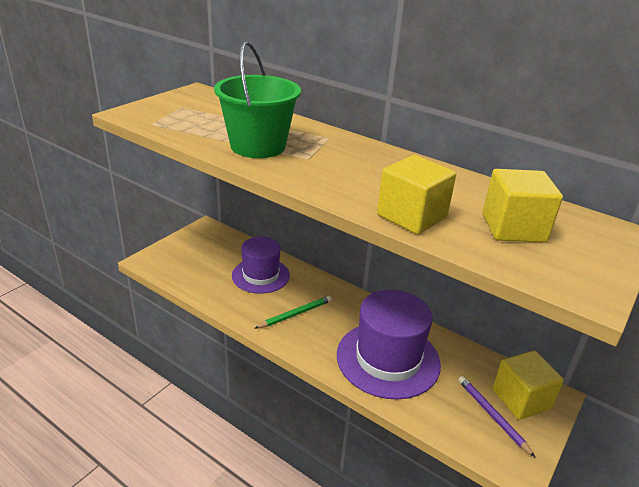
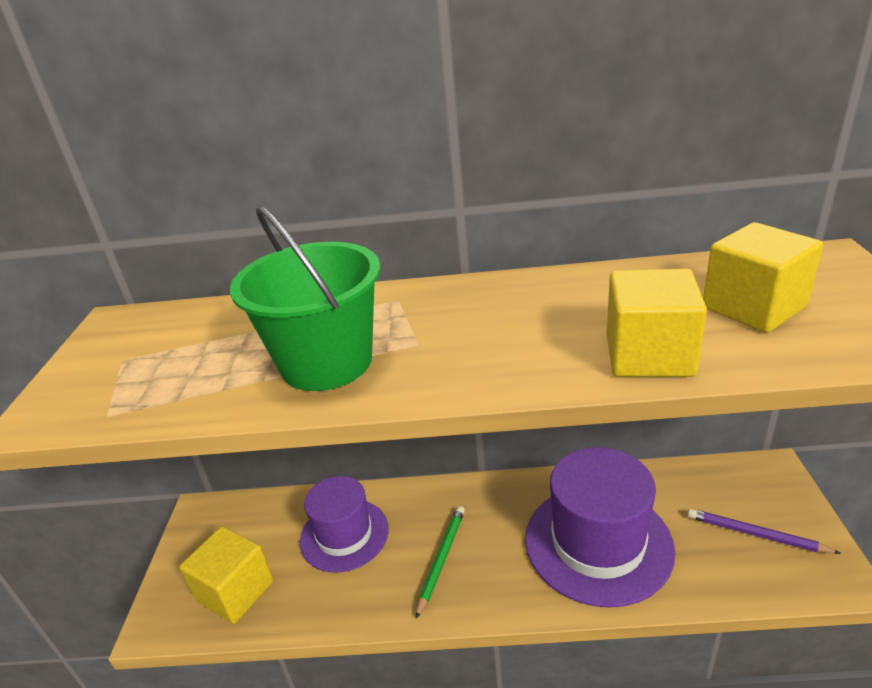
camera: 30 degrees left, 0 degrees up
(521, 399) = (755, 494): yellow cube -> yellow cube (235, 591)

